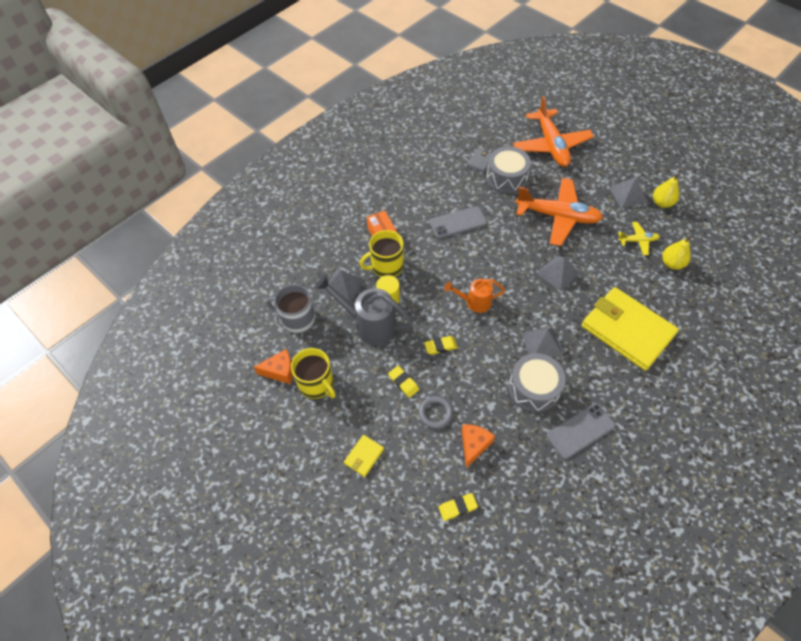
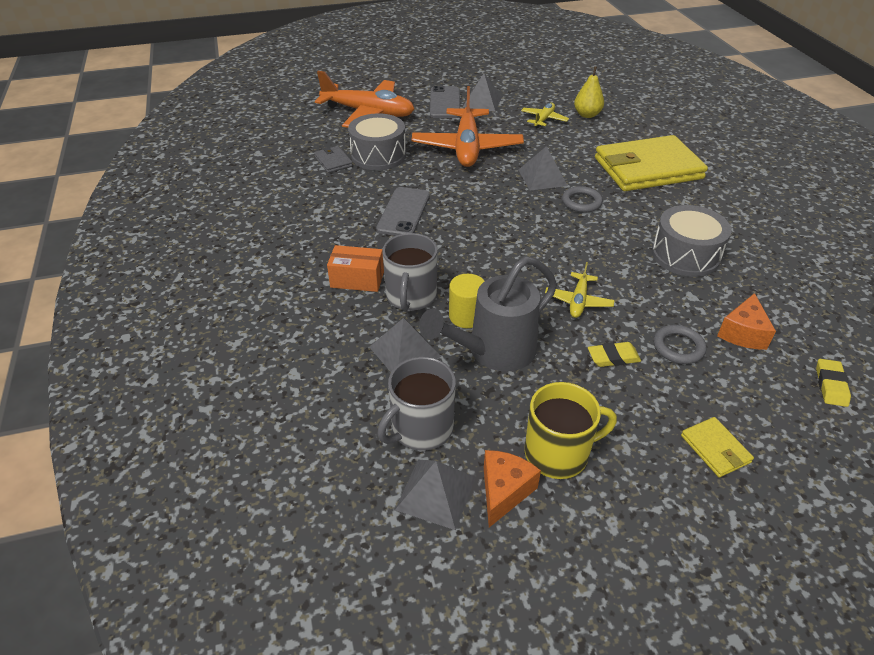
camera: 60 degrees left, 15 degrees down
(386, 266) = (411, 296): yellow mug -> grey mug
(440, 346) = (578, 301): yellow eraser -> yellow plane
(474, 302) = (532, 248): orange watering can -> none
(474, 445) = (743, 333): orange cheese -> orange cheese turned 120 degrees counterclockwise
(542, 344) = (628, 225): grey pyramid -> grey pyramid (436, 493)
(547, 307) = (581, 202): none -> grey ring
(557, 216) = (467, 147): orange plane -> orange plane turned 135 degrees clockwise
(580, 431) = (758, 247): grey phone -> grey phone (445, 103)
(662, 203) = (511, 91): yellow pear -> none

